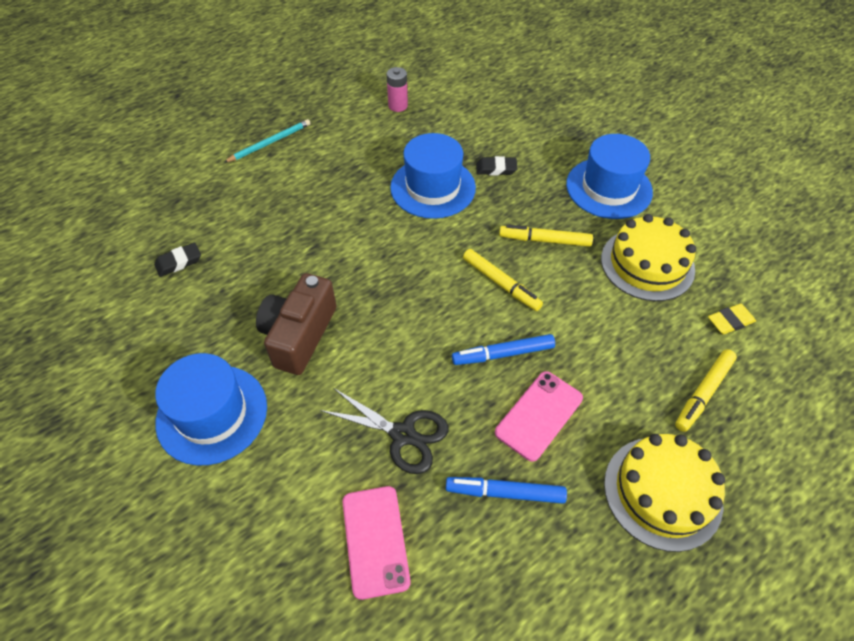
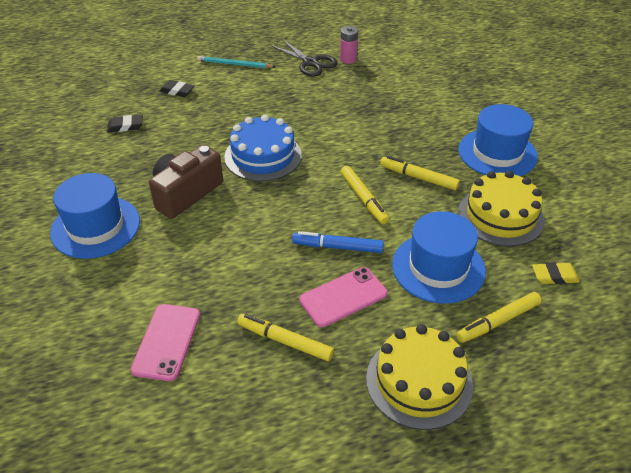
camera: 20 degrees right, 10 degrees down
(270, 142) = (234, 64): turquoise pencil -> turquoise pencil turned 150 degrees counterclockwise
(364, 259) = (263, 156): none -> blue cake
(403, 434) = (227, 279): black scissors -> black scissors (310, 62)
(433, 187) = (345, 120): blue hat -> blue hat (438, 267)
(496, 169) = (405, 119): black eraser -> black eraser (177, 91)
(505, 492) = (285, 341): blue marker -> yellow marker

